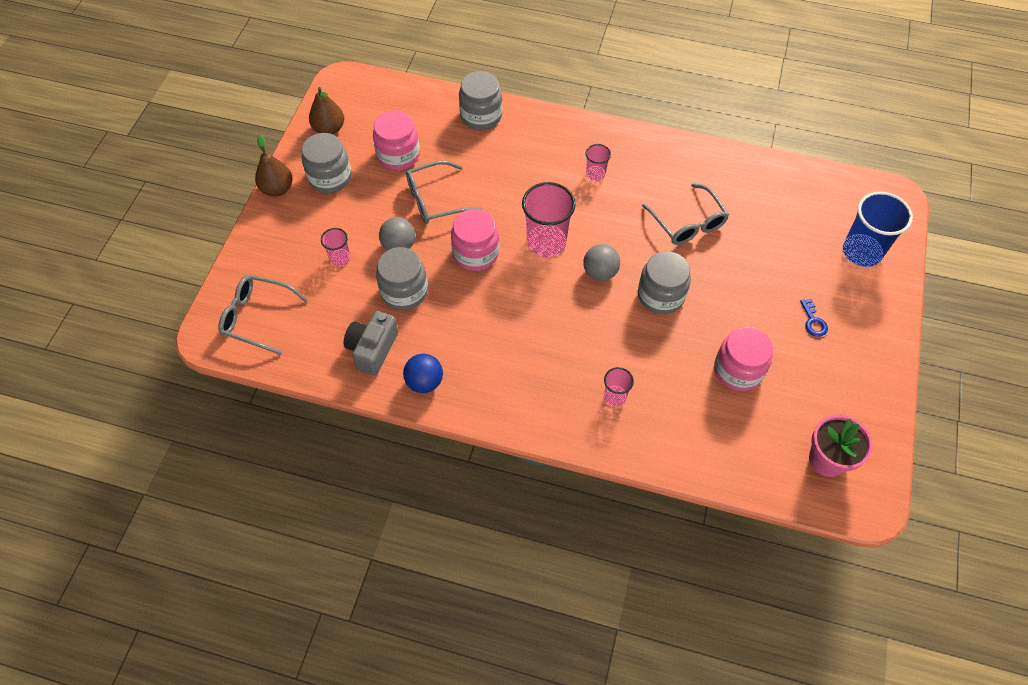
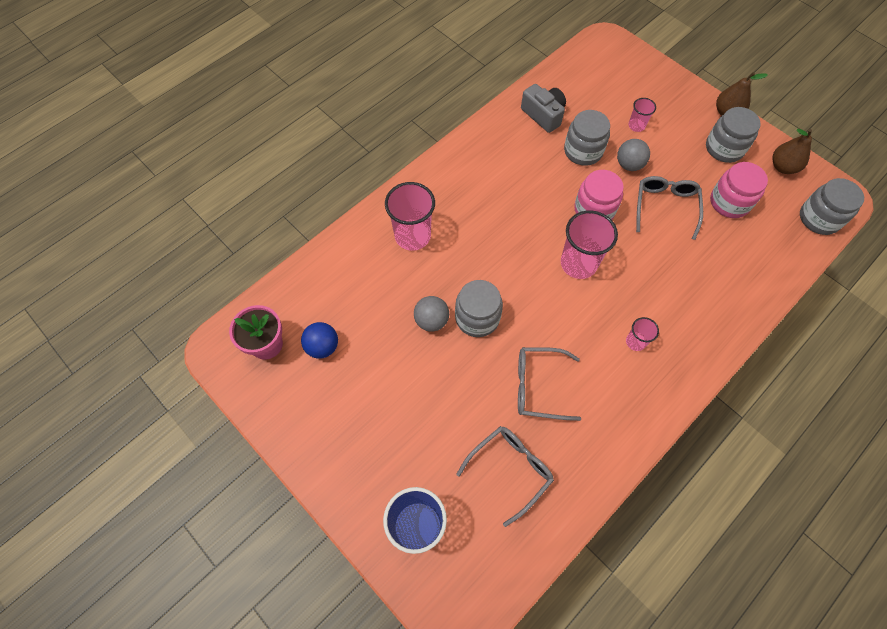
camera: 120 degrees right, 5 degrees up
(257, 317) = (608, 65): grey glasses -> grey glasses (510, 470)
(424, 382) = (498, 132): blue ball -> blue ball (322, 346)
(481, 116) = (753, 285): grey jar -> grey jar (819, 218)
(600, 272) = (526, 286): grey ball -> grey ball (431, 320)
(615, 396) = (412, 236): pink cup -> pink cup, size x1.94
(738, 370) = (376, 331): pink jar -> none
(813, 321) = (378, 422): blue key -> none

